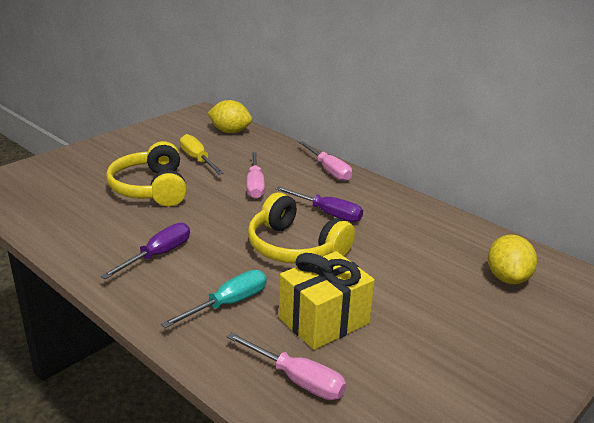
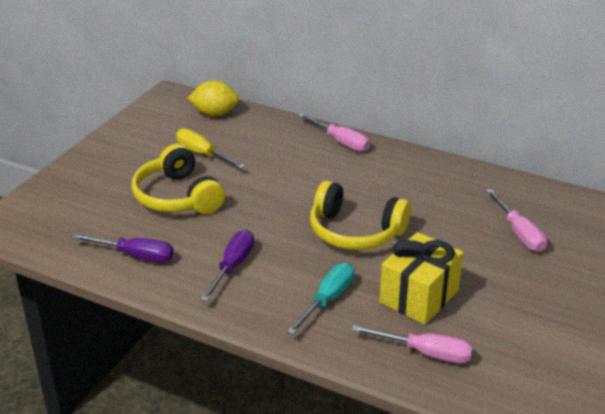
camera: 15 degrees left, 5 degrees up
(255, 185) = (279, 173): pink screwdriver -> pink screwdriver (519, 233)
(327, 213) = (365, 190): purple screwdriver -> purple screwdriver (135, 256)
(507, 278) = (552, 223): yellow lemon -> none

